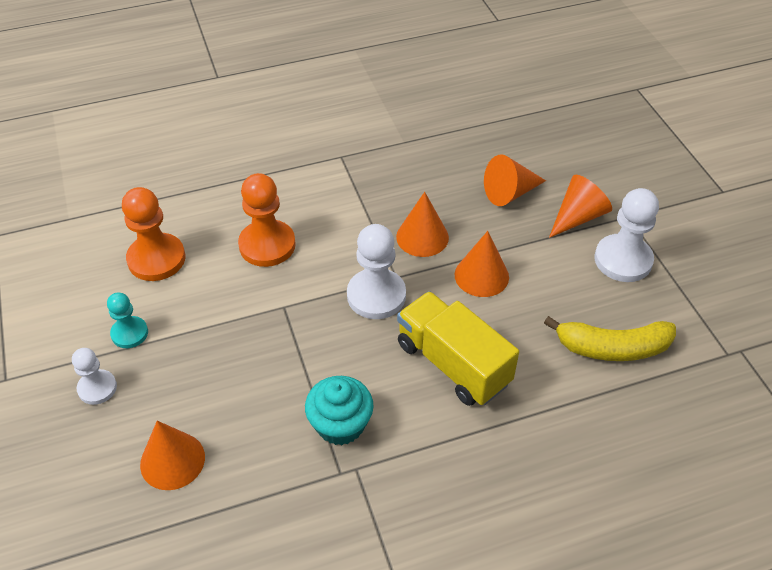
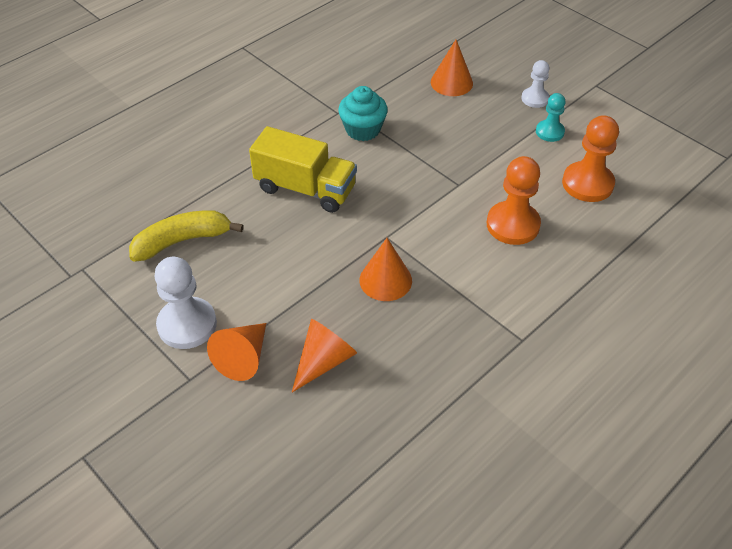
camera: 155 degrees right, 0 degrees up
(376, 295) = (393, 216): white pawn -> none
(481, 275) = (314, 263): orange cone -> none

